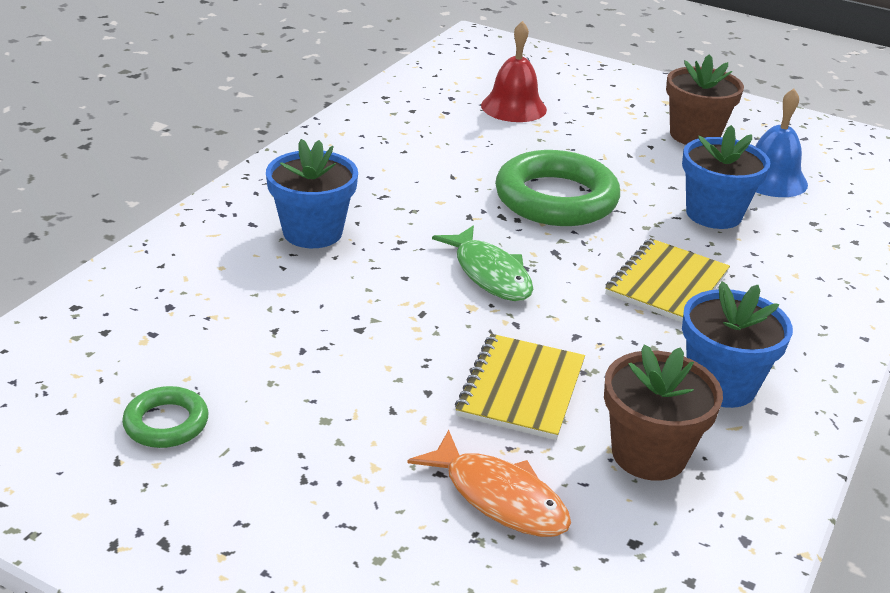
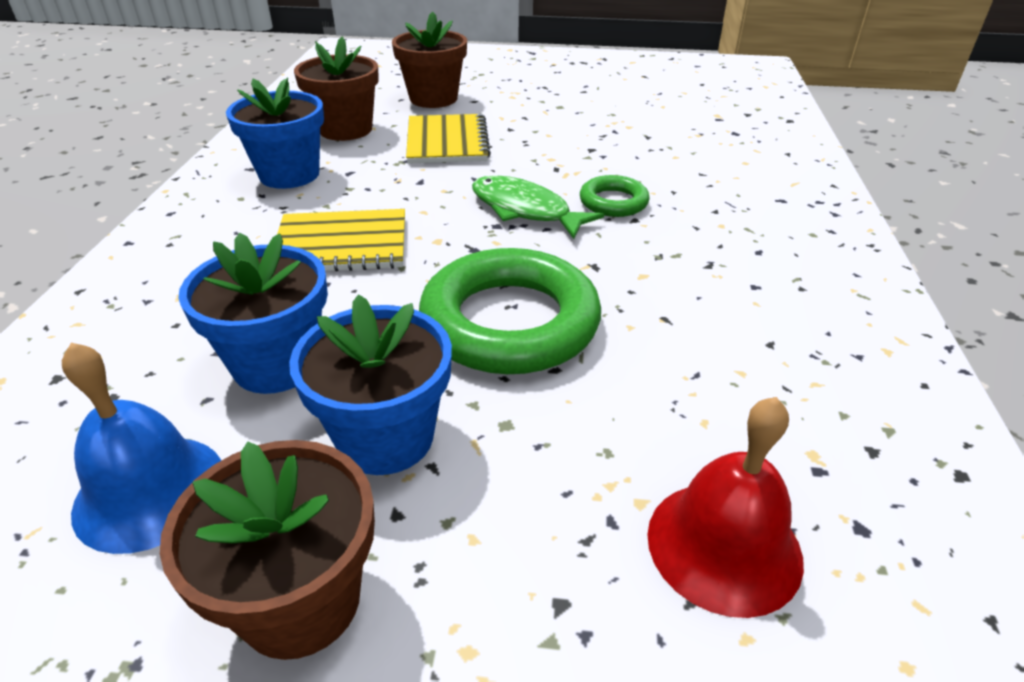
camera: 160 degrees right, 5 degrees up
(166, 423) = (643, 89): green ring -> green ring (613, 202)
(312, 232) = (720, 205): blue flower pot -> blue flower pot (385, 437)
(499, 497) = (433, 98): orange fish -> brown flower pot
(667, 284) = (341, 245): yellow notebook -> yellow notebook turned 75 degrees clockwise

